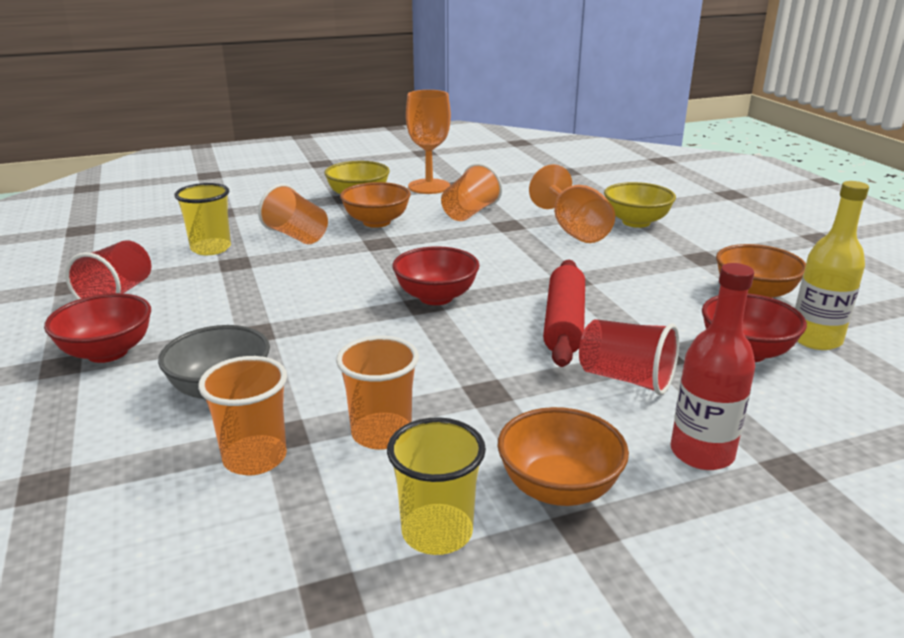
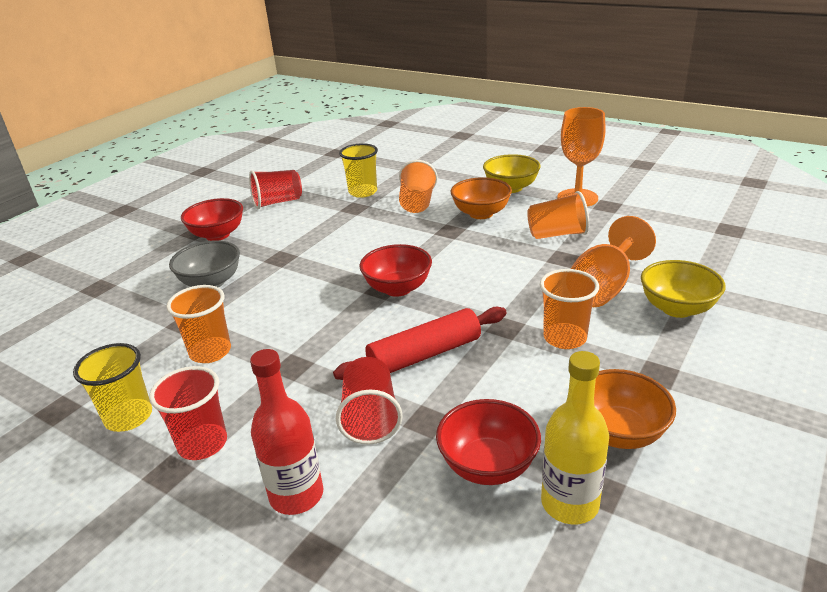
camera: 55 degrees right, 5 degrees up
(255, 458) = (156, 326): orange cup -> orange cup (564, 338)
(558, 488) = (203, 444): orange bowl -> red cup

